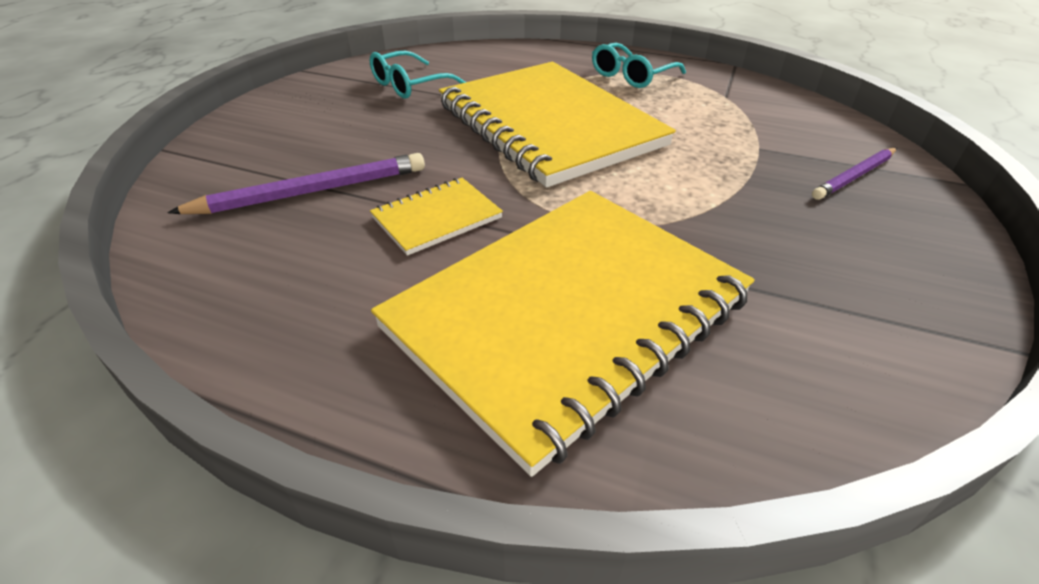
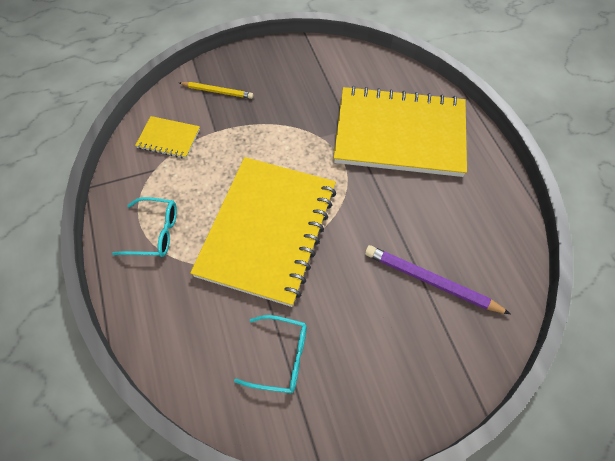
camera: 130 degrees left, 20 degrees up
(437, 218) = (394, 212): yellow notebook -> yellow notebook (169, 138)
(854, 176) = (217, 92): purple pencil -> yellow pencil

